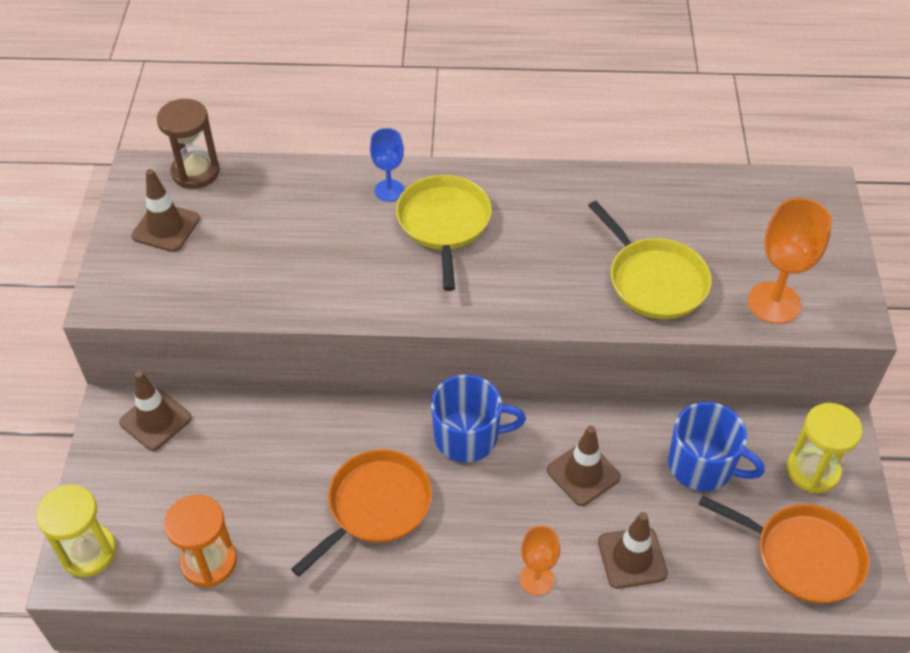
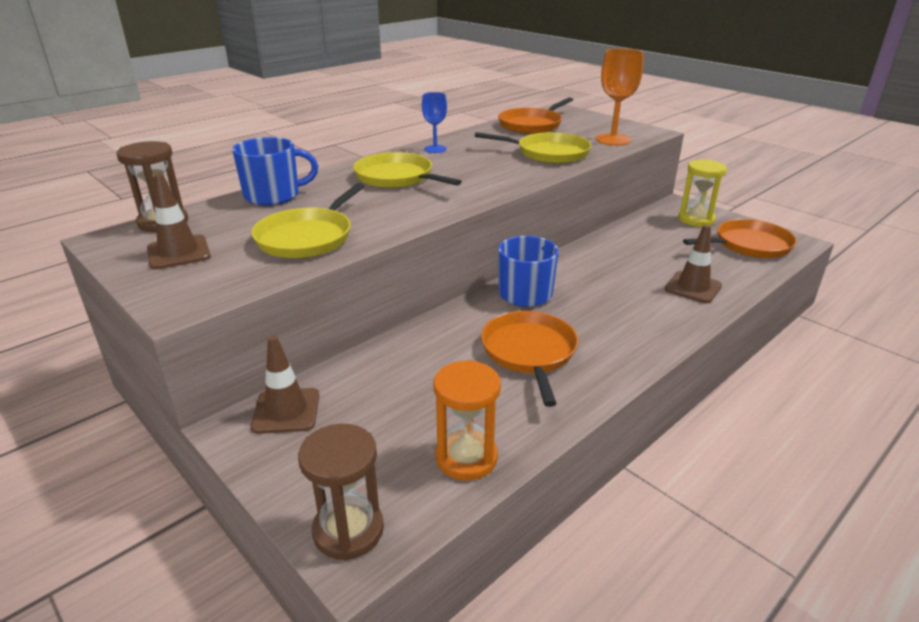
camera: 45 degrees left, 20 degrees down
(88, 552) = (348, 530): yellow hourglass -> brown hourglass
(266, 272) = (307, 237): none -> yellow pan
(389, 190) = (337, 180): blue goblet -> blue goblet (435, 149)
(536, 579) = (671, 323): orange goblet -> none
(583, 474) = (611, 273): brown traffic cone -> none
(702, 465) = (653, 241): blue mug -> blue mug (273, 195)
(728, 205) = (532, 125): none -> orange pan

